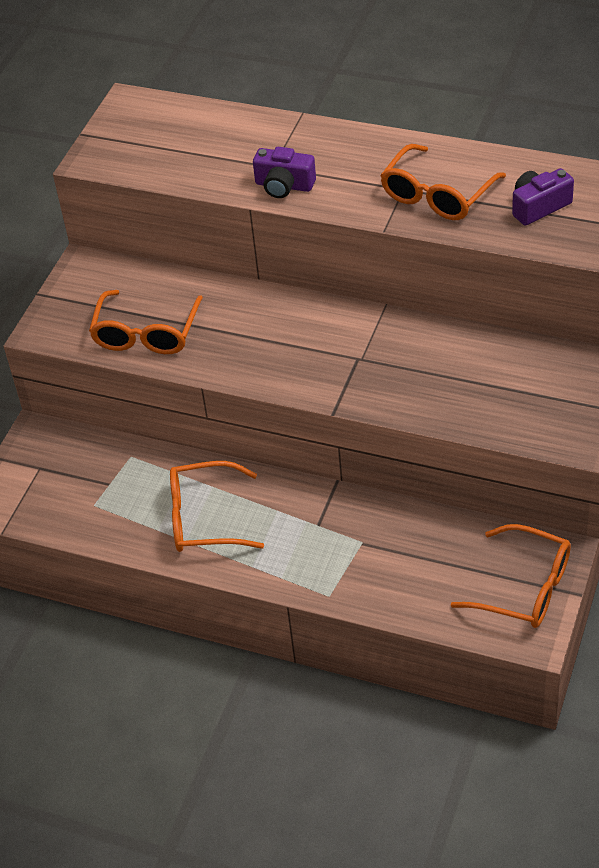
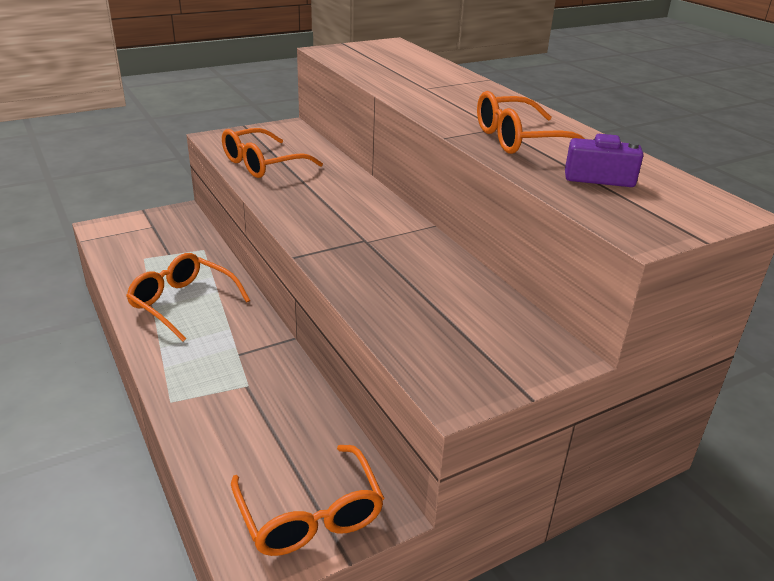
camera: 35 degrees right, 15 degrees down
(284, 185) = (416, 96): purple camera -> none

